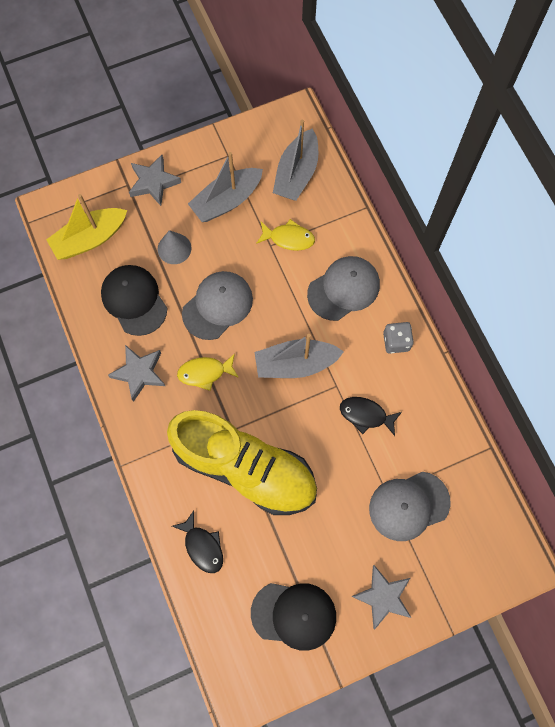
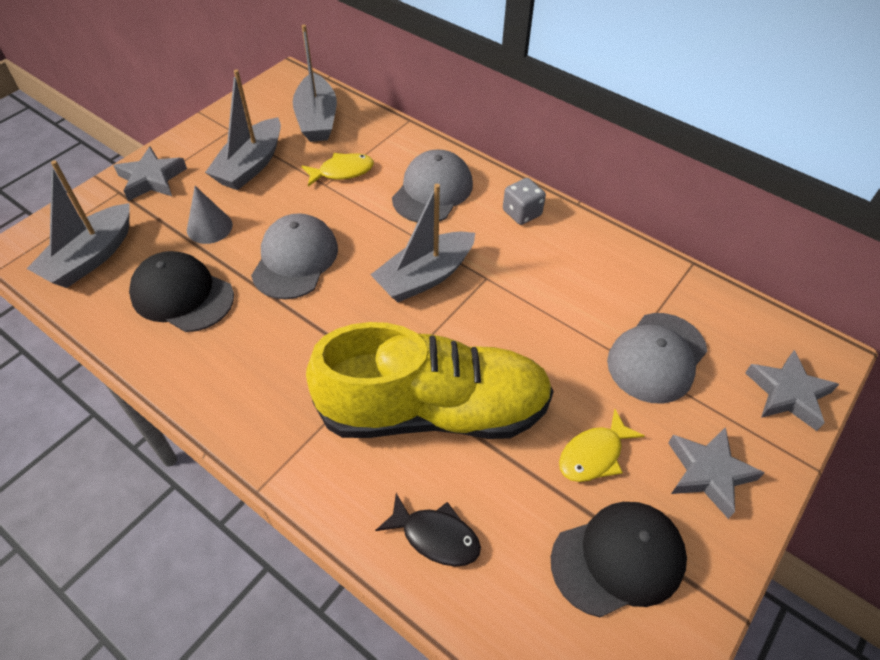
camera: 30 degrees left, 20 degrees down
(90, 239) = (91, 257): yellow boat -> grey boat
(139, 373) = (228, 368): grey star -> grey star (788, 394)
(205, 372) = (318, 331): yellow fish -> yellow fish (594, 454)
(366, 415) = (540, 291): black fish -> none

